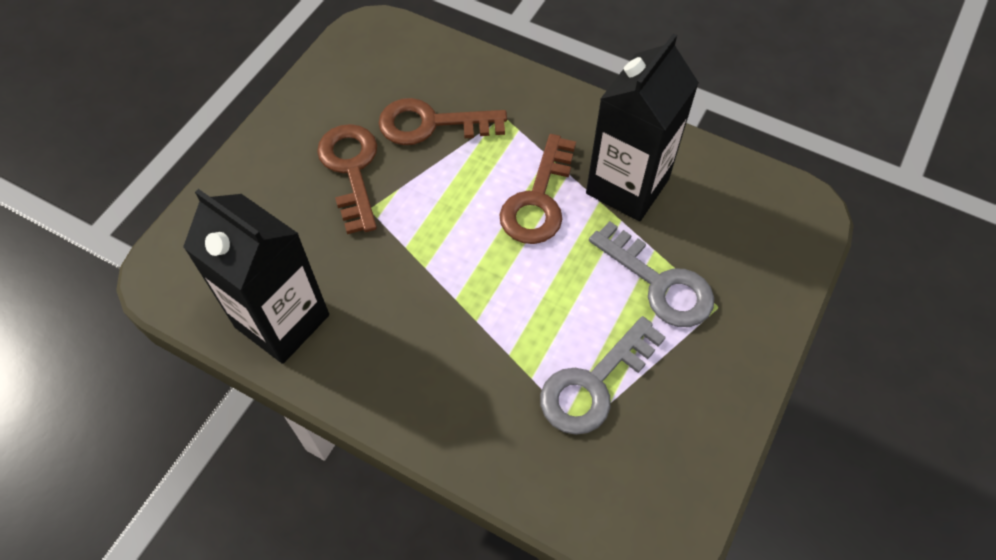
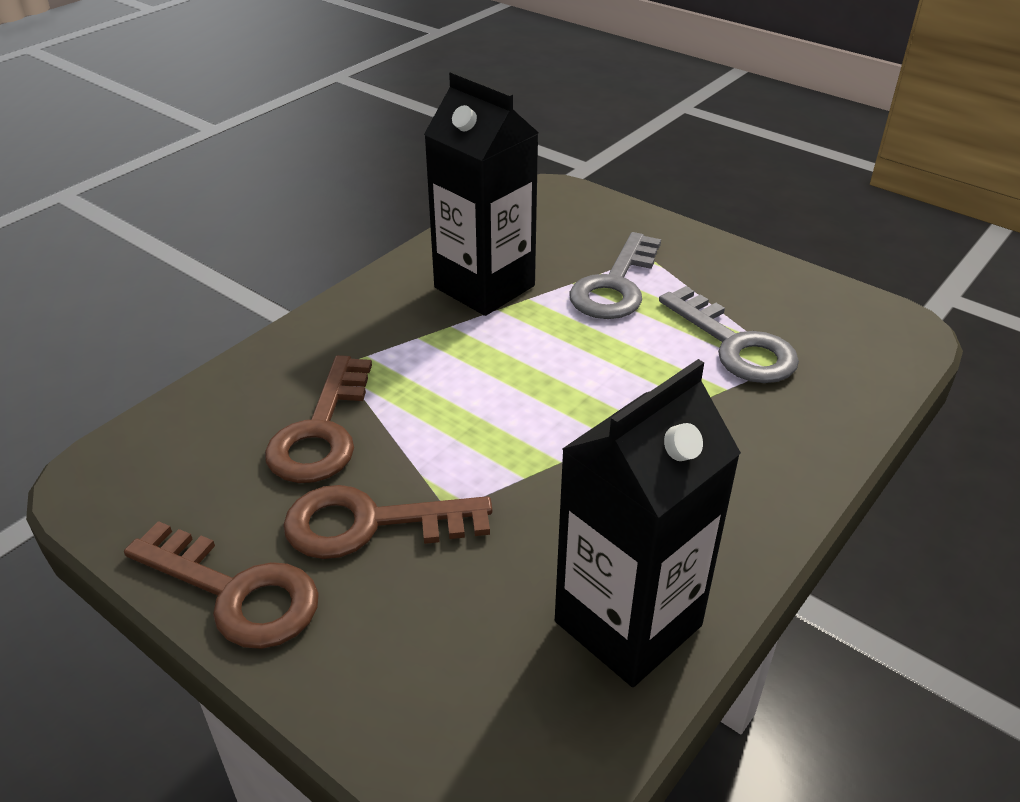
camera: 80 degrees left, 20 degrees down
(538, 199) = (482, 352): brown key -> brown key (236, 592)
(659, 283) = (615, 285): grey key -> grey key turned 150 degrees clockwise

